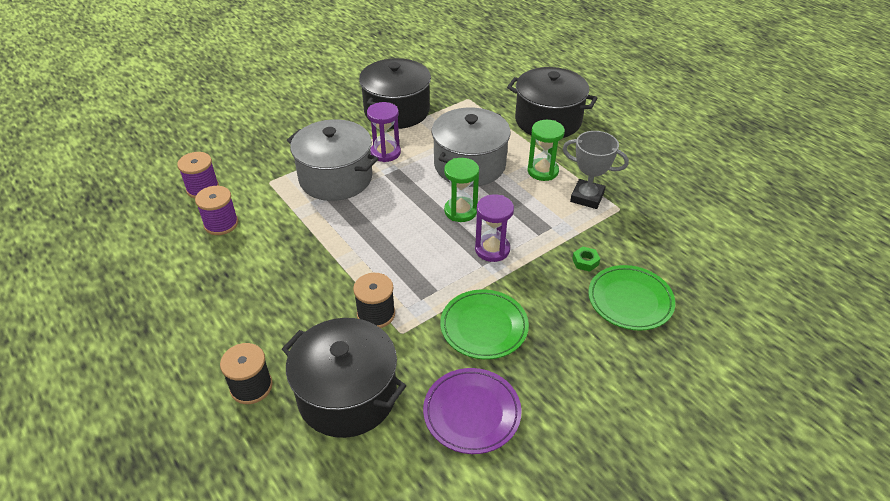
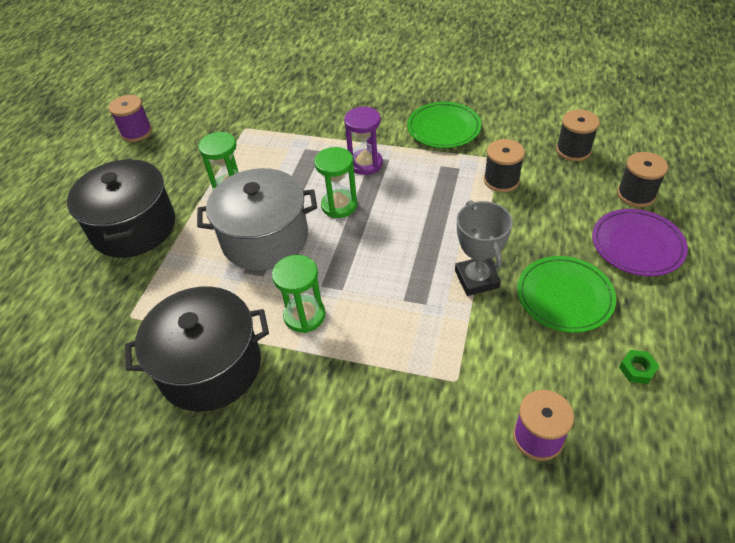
camera: 125 degrees left, 5 degrees up
(221, 224) = (554, 361): purple spool -> purple spool (136, 132)
(336, 178) = (387, 324): grey pot -> none
(347, 395) = (573, 150): black pot -> black spool
(385, 153) = (304, 315): purple hourglass -> green hourglass
(472, 413) = (509, 100): purple plate -> purple plate (637, 245)
(585, 262) = (326, 118): green nut -> green nut (637, 369)
(587, 197) = (246, 149): grey trophy -> grey trophy (476, 279)
(630, 300) = (343, 87): green plate -> green plate (564, 297)

